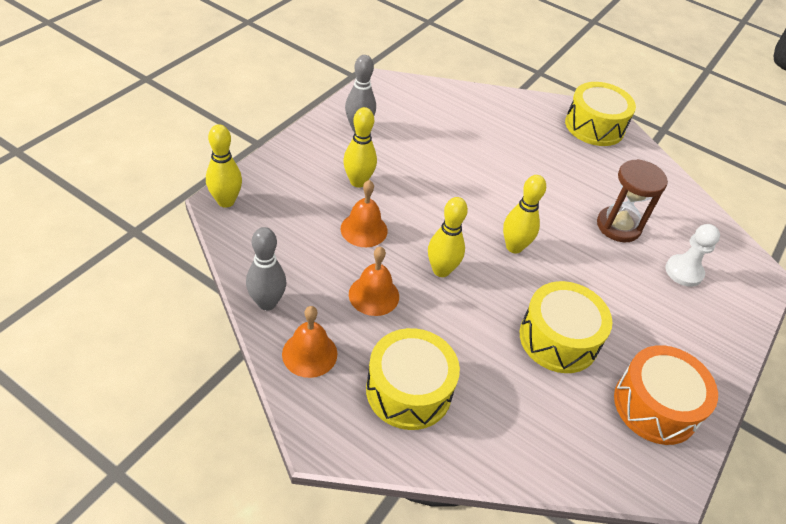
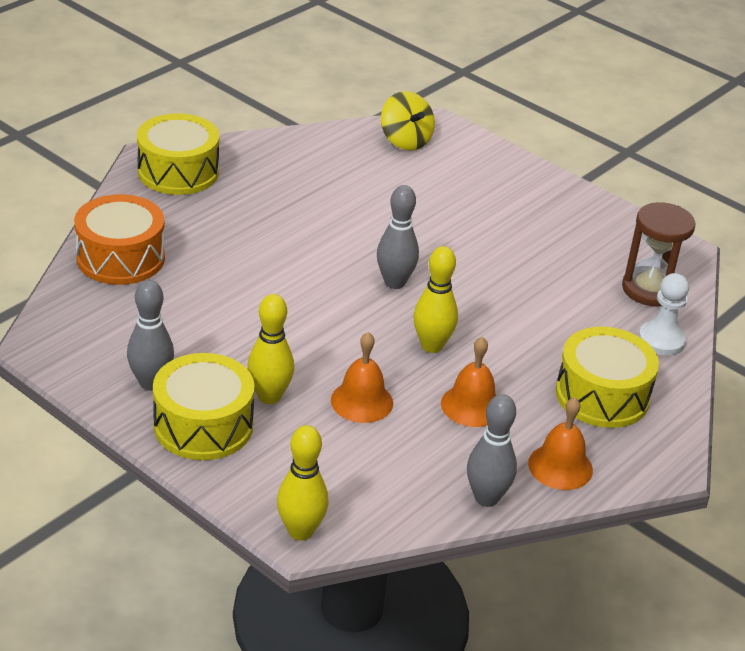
camera: 80 degrees left, 10 degrees down
(514, 247) = (394, 282): yellow bowling pin -> grey bowling pin
(558, 339) = (528, 278): yellow drum -> yellow drum (203, 425)
(618, 226) = (363, 198): brown hourglass -> brown hourglass (649, 289)
(655, 406) = (603, 237): orange drum -> orange drum (120, 258)
(684, 272) = (433, 172): white pawn -> white pawn (661, 340)
(721, 253) = (405, 141): none -> yellow spinning top

